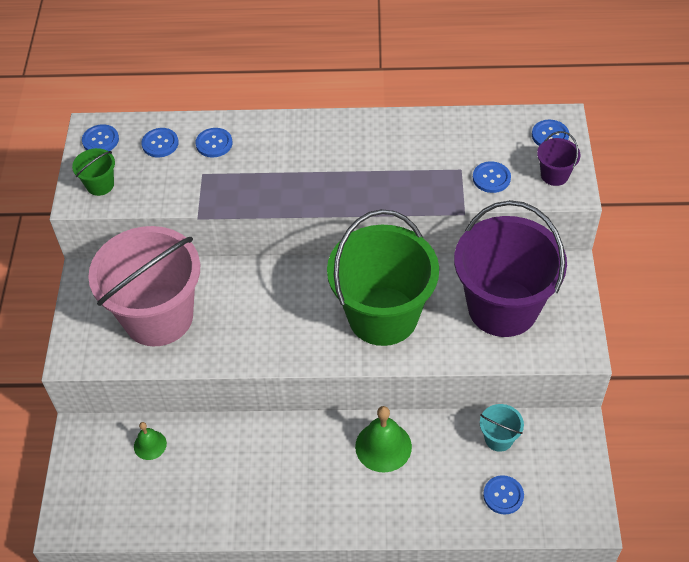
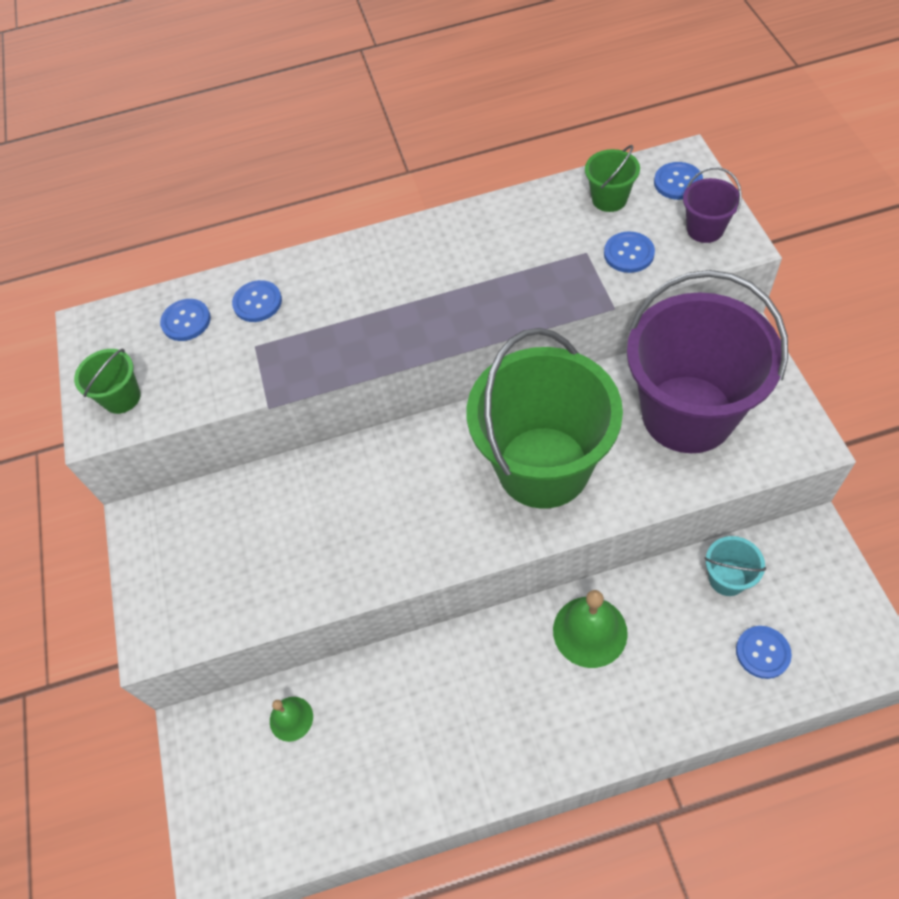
camera: 10 degrees left, 5 degrees up
(100, 140) = (105, 337): blue button -> none
(158, 317) = (253, 550): pink bucket -> none
(494, 135) = (609, 199): none -> green bucket

